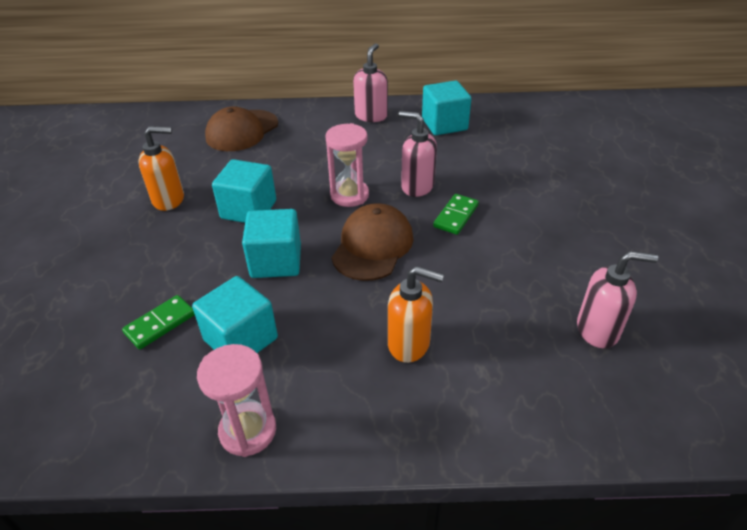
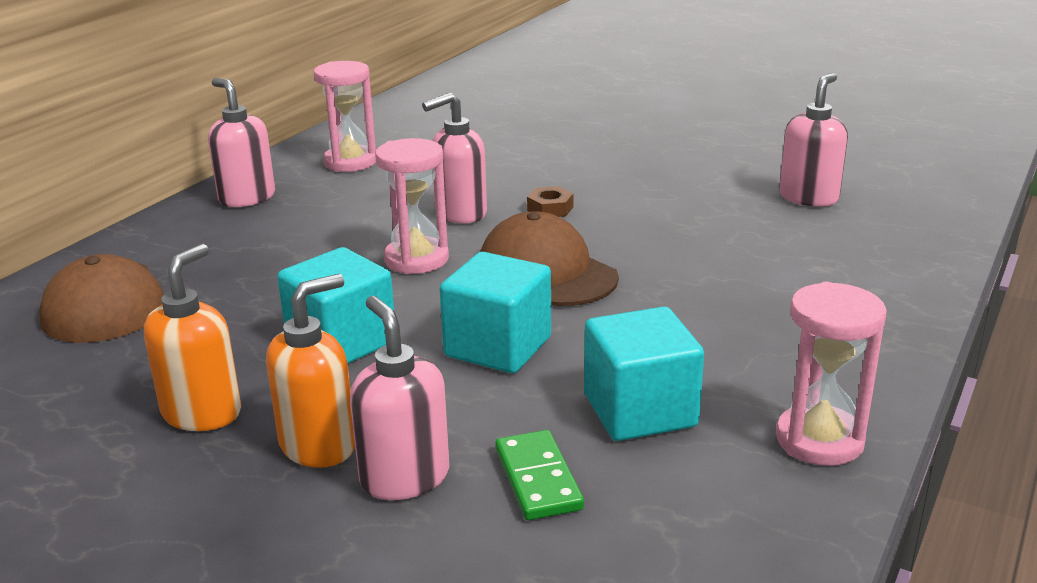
camera: 60 degrees left, 15 degrees down
(144, 279) = (404, 477): none -> pink soap dispenser
(409, 344) = (749, 295): orange soap dispenser -> orange soap dispenser (319, 445)
(444, 124) = (350, 162): turquoise cube -> pink hourglass
(455, 216) = (550, 209): green domino -> brown nut

